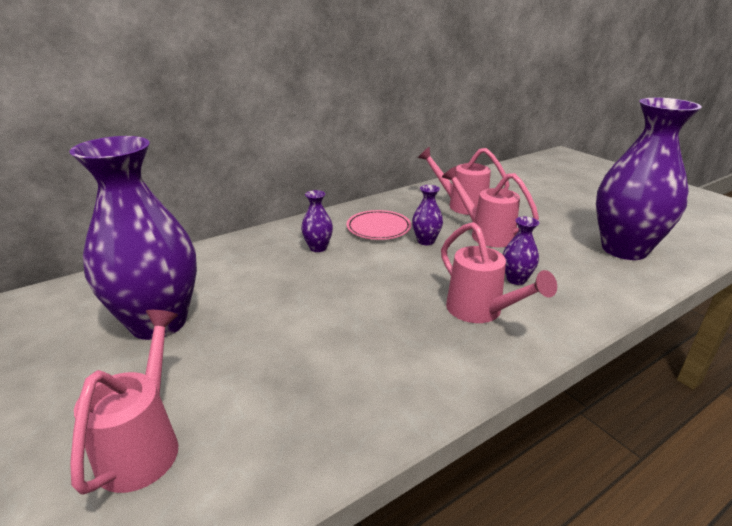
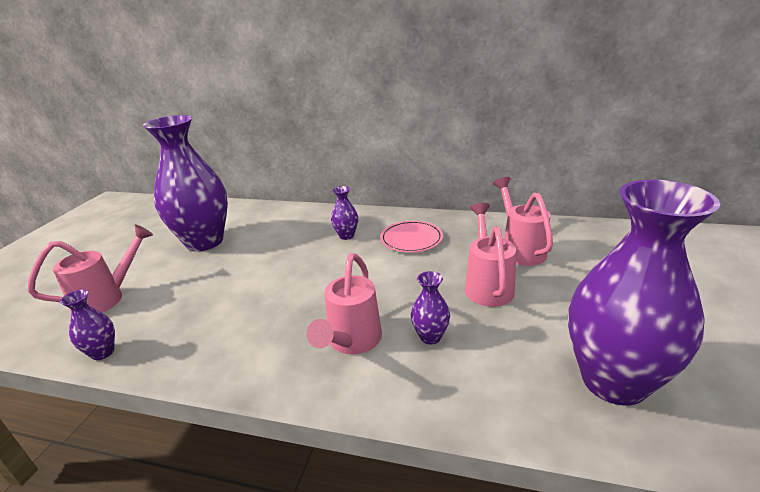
camera: 50 degrees right, 0 degrees up
(426, 241) = (424, 266): purple vase -> purple vase (103, 352)

